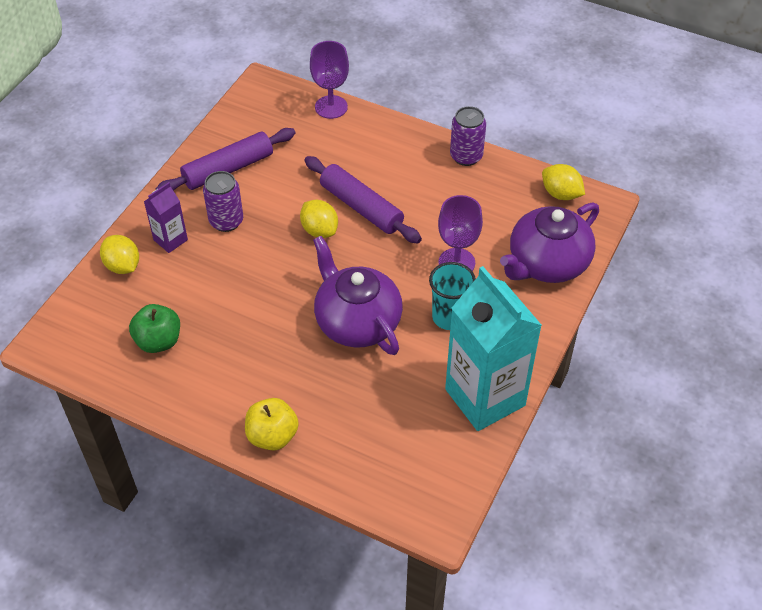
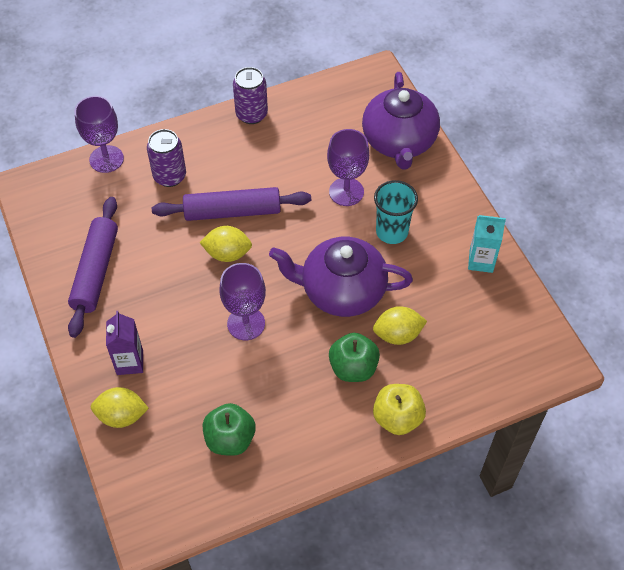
camera: 50 degrees left, 5 degrees up
(226, 221) = (151, 310): purple can -> purple can (169, 176)
(268, 283) = (246, 323): none -> purple goblet
(292, 376) = (353, 368): none -> green apple
(485, 397) = (481, 261): turquoise carton -> turquoise carton, size x0.47
(561, 194) = (345, 88): yellow lemon -> yellow lemon (398, 334)

